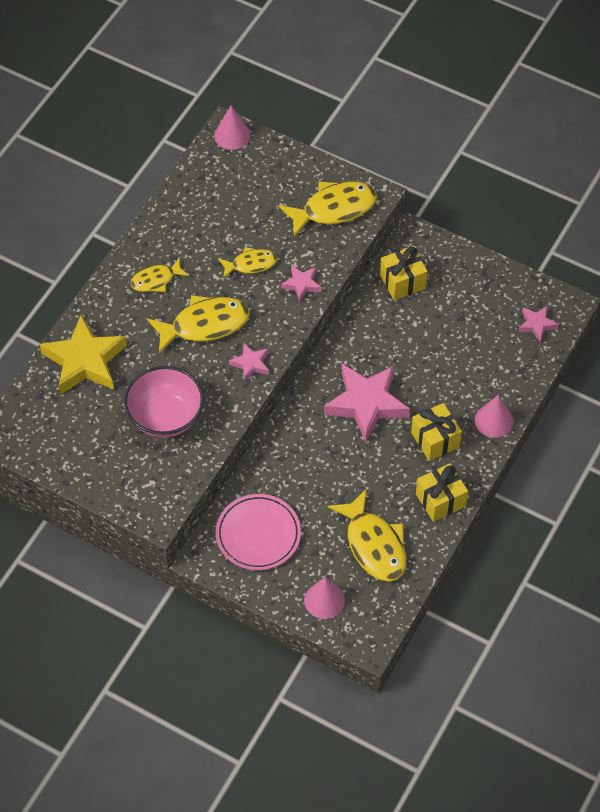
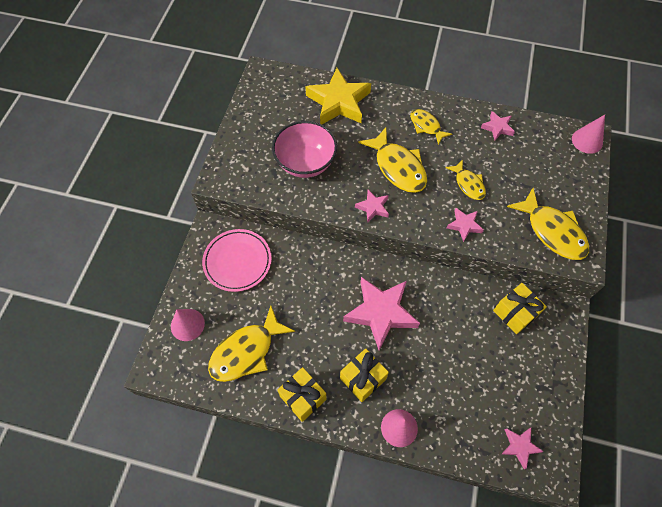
camera: 75 degrees right, 5 degrees up
(184, 211) = (497, 128): none -> pink star

